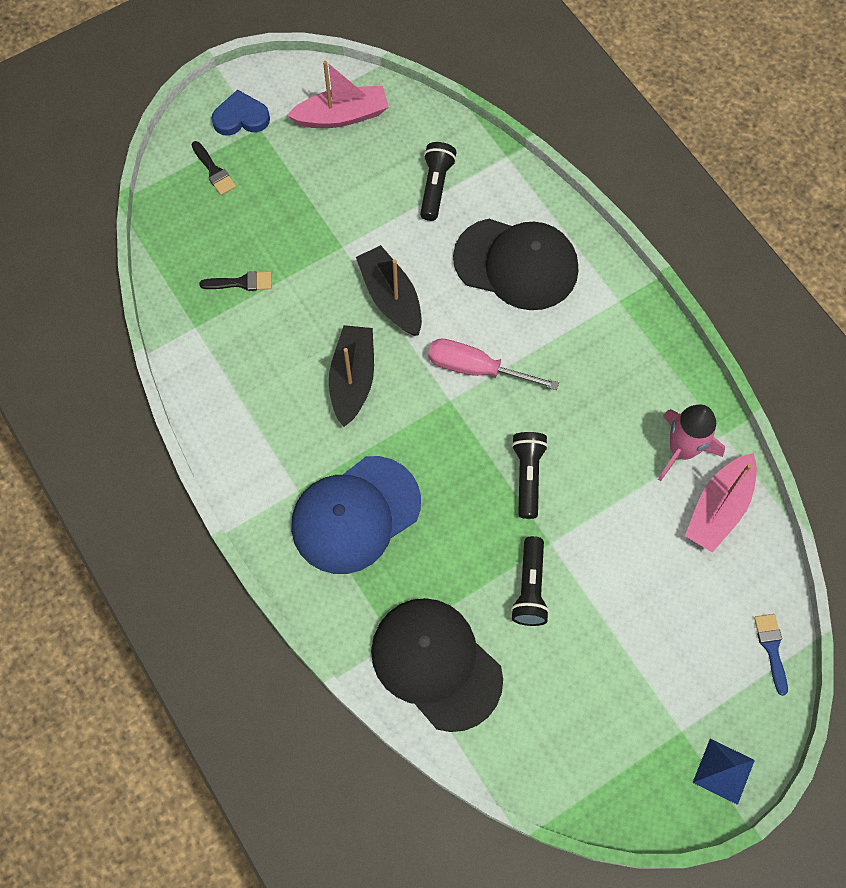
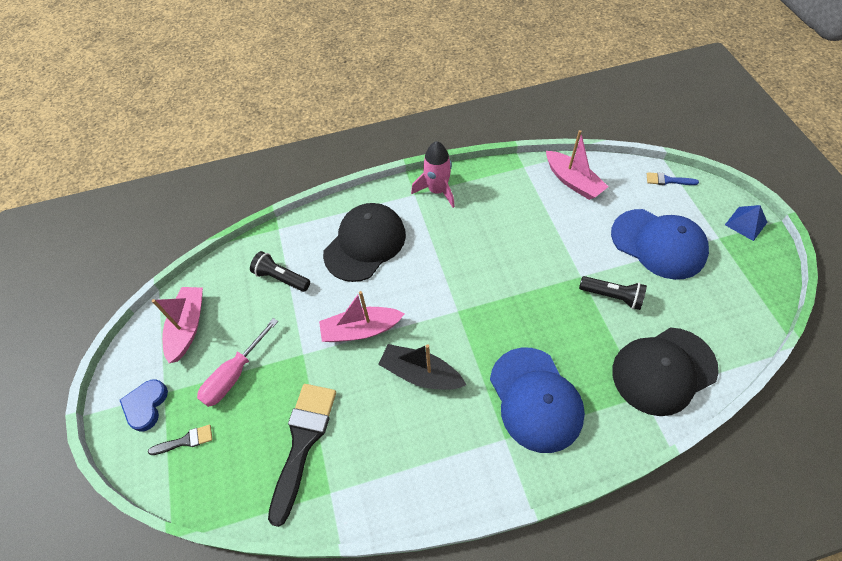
camera: 70 degrees left, 10 degrees down
(241, 282) = (303, 441): black brush -> black brush, size x2.16
(391, 298) = (361, 330): black boat -> pink boat
(475, 368) = (437, 288): pink screwdriver -> pink screwdriver (234, 375)
(527, 476) = (529, 277): black flashlight -> none
(641, 643) = (658, 244): none -> blue cap
(682, 450) = (529, 189): pink rocket -> pink rocket (437, 190)

